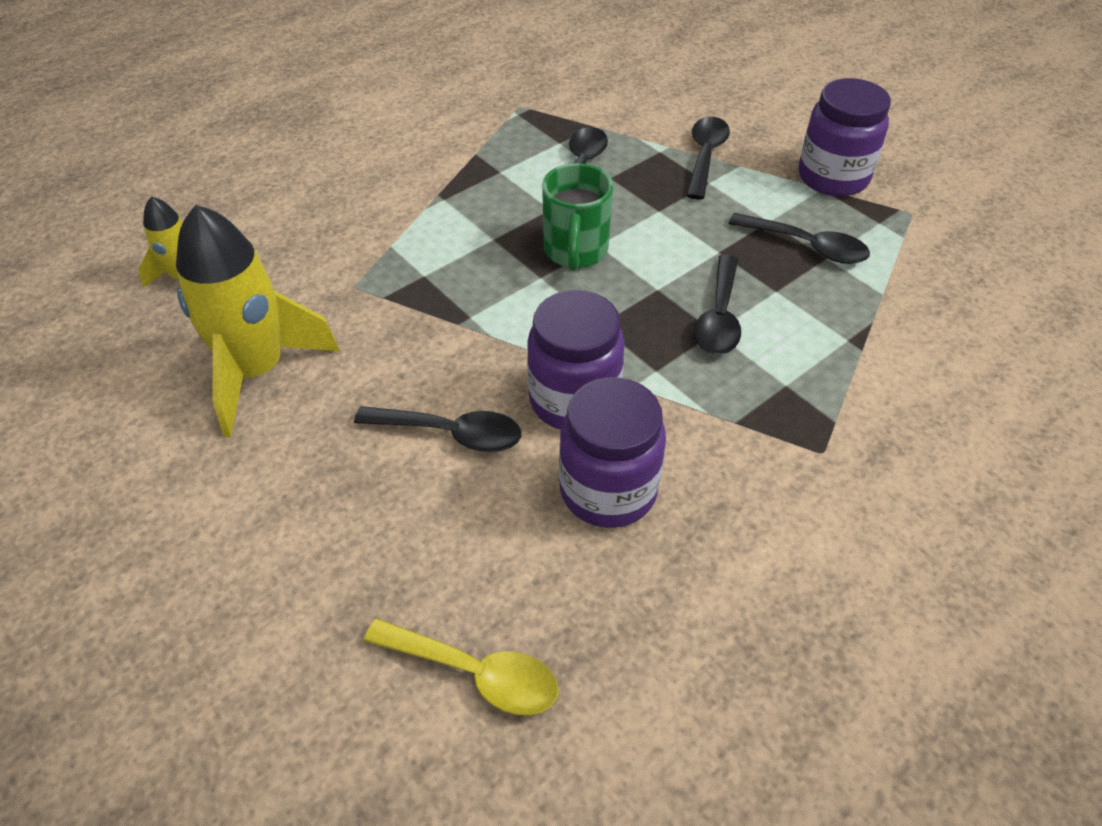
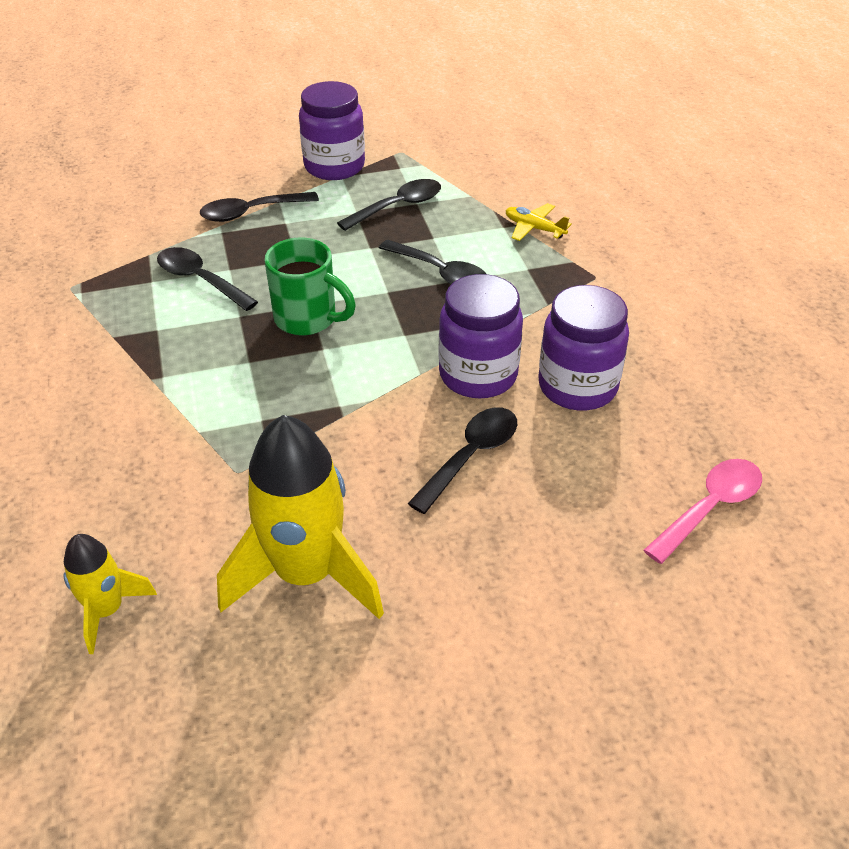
camera: 65 degrees left, 5 degrees down
(475, 673) = (709, 507): yellow spoon -> pink spoon
(705, 156) = (251, 212): black spoon -> black spoon turned 60 degrees counterclockwise
(869, 367) = (534, 228): none -> yellow plane

